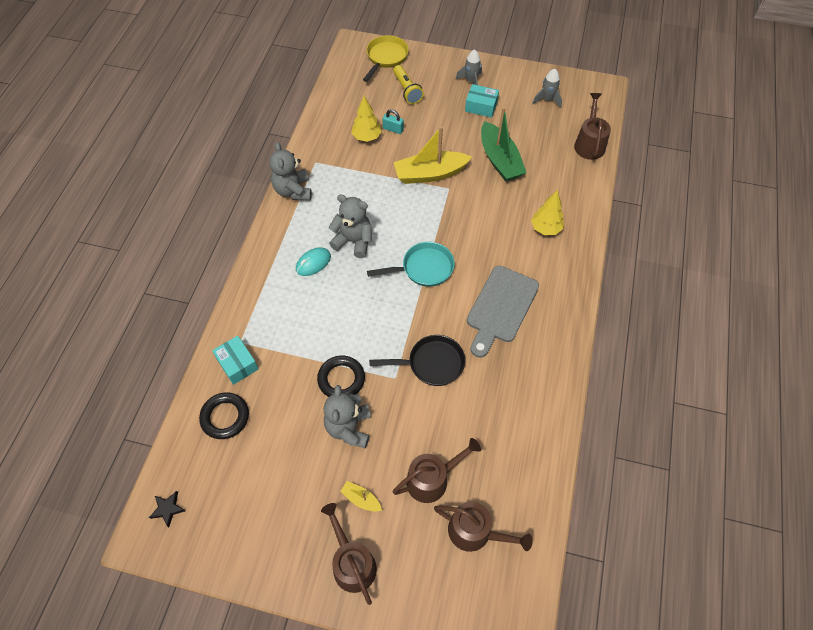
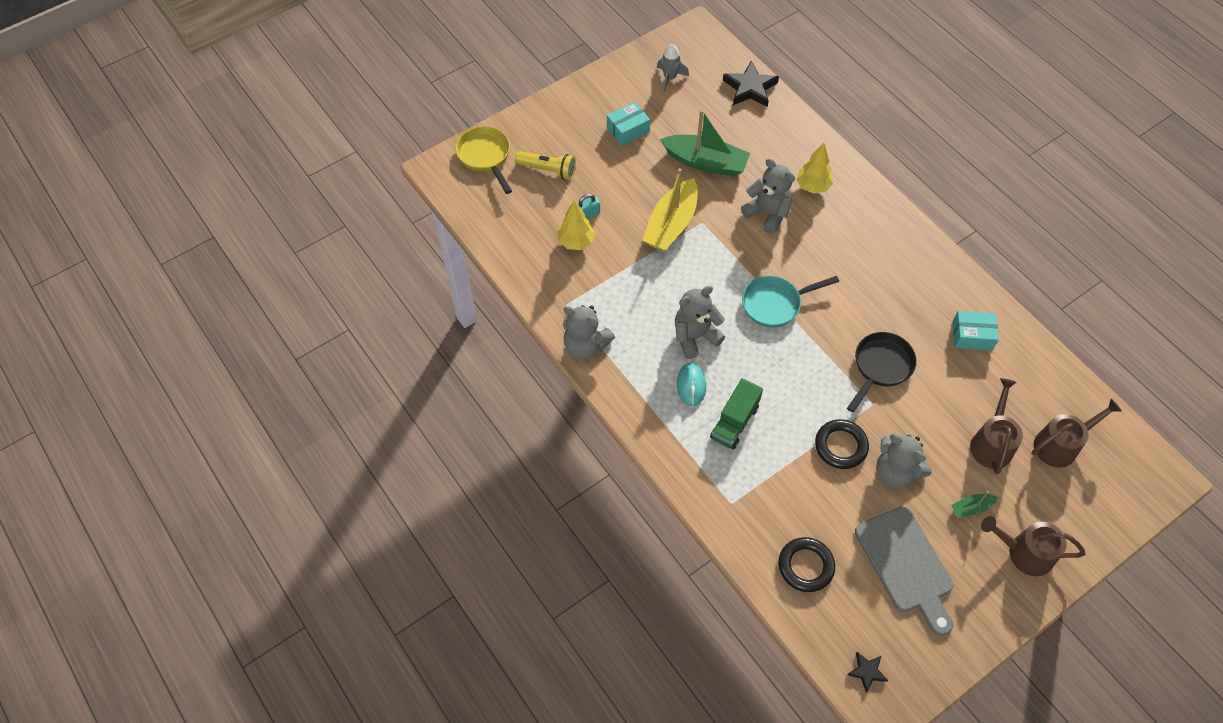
camera: 50 degrees left, 0 degrees up
(237, 364) = (754, 520): turquoise box -> turquoise box (972, 336)
(306, 304) = (734, 422): none -> green truck
(361, 499) = (971, 508): yellow boat -> green boat
(423, 268) = (775, 304): turquoise pan -> turquoise pan turned 135 degrees counterclockwise
(471, 81) = (588, 114): grey rocket -> none
(494, 218) = (767, 213): none -> grey teddy bear
(501, 308) = (866, 277): grey cutting board -> grey cutting board (906, 565)
(589, 144) = (750, 88): brown watering can -> black star

